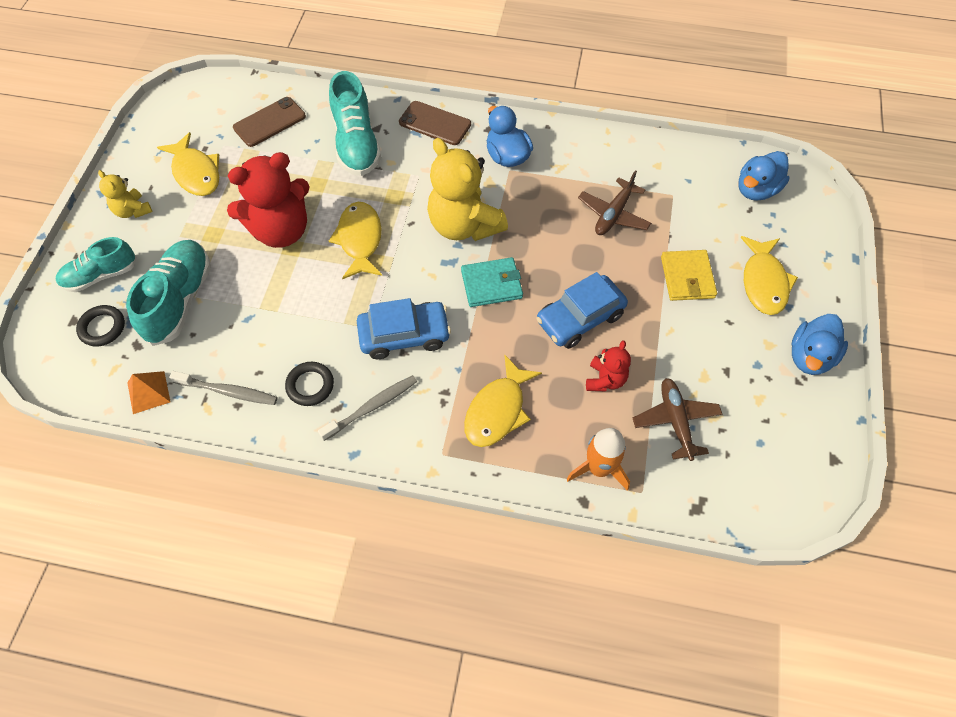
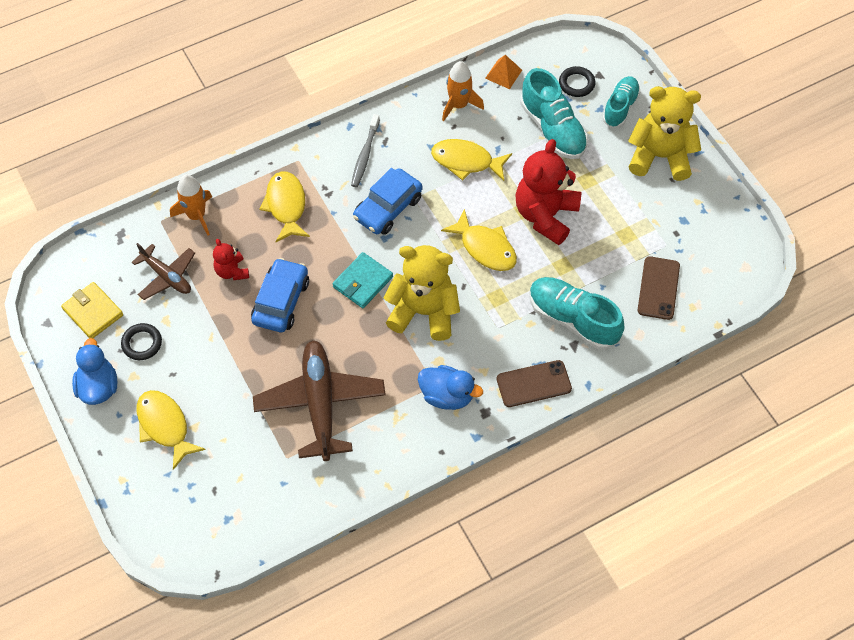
camera: 140 degrees right, 0 degrees up
(132, 211) = (660, 156): yellow teddy bear -> yellow teddy bear, size x2.01
(196, 172) = (656, 211): yellow fish -> yellow fish (466, 161)
(228, 391) = (459, 105): grey toothbrush -> orange rocket
(310, 385) = (414, 141): black ring -> black ring (142, 343)
(613, 214) = (320, 404): brown plane -> brown plane, size x1.75
(687, 277) = (226, 388): yellow wallet -> yellow wallet (93, 312)
(756, 190) = (220, 515): blue duck -> none

